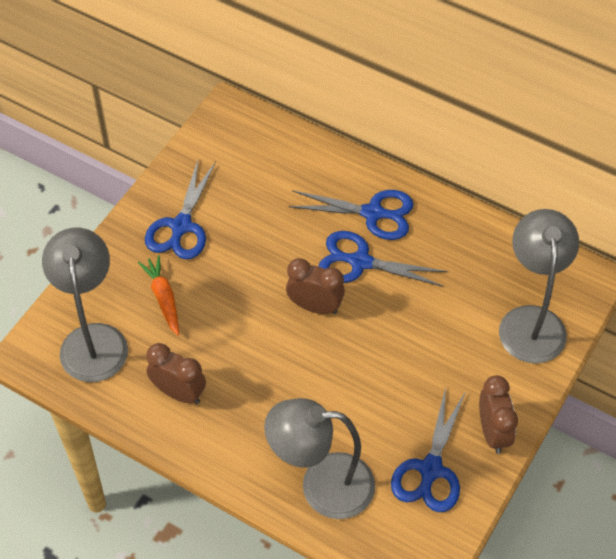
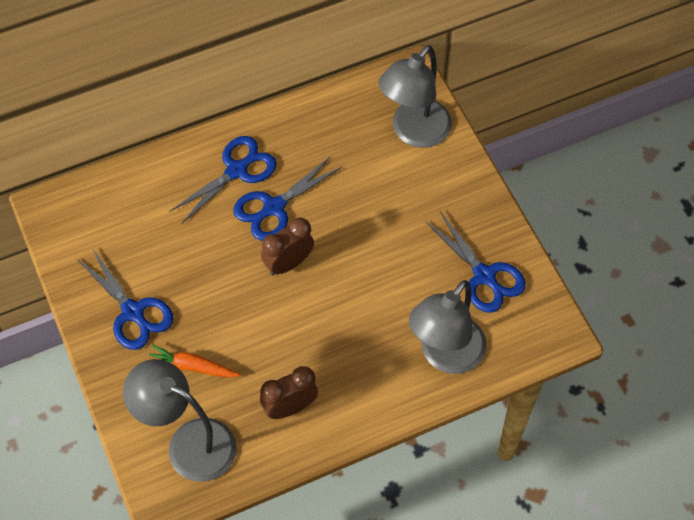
camera: 55 degrees left, 5 degrees up
(493, 432) = (484, 217): brown clock -> none
(531, 321) = (414, 132): grey lamp -> grey lamp turned 90 degrees counterclockwise

